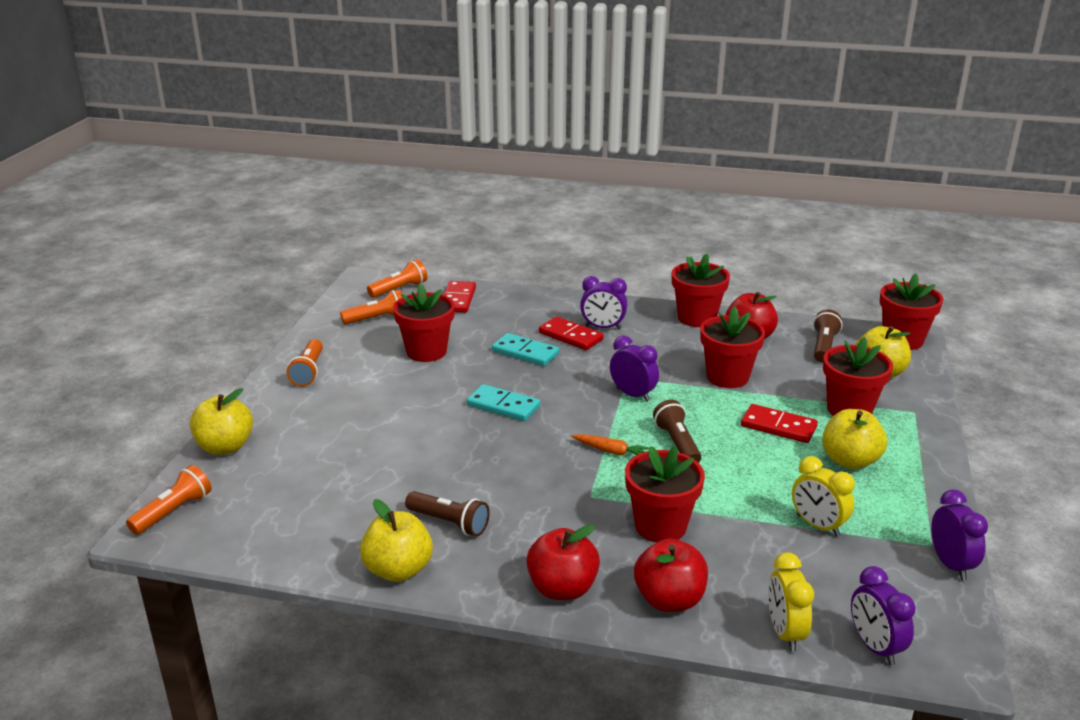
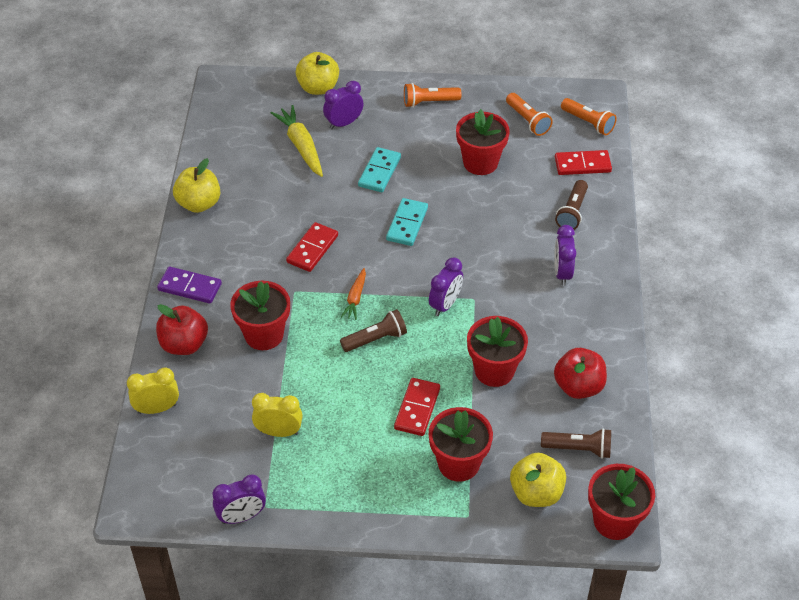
camera: 80 degrees right, 20 degrees up
(173, 511) = (243, 86): orange flashlight -> none
(330, 470) = (301, 146): none -> yellow carrot
(449, 523) = (251, 219): brown flashlight -> brown flashlight (572, 212)
(525, 352) = (497, 225): turquoise domino -> turquoise domino (379, 172)
(562, 588) = (189, 287): red apple -> purple domino
(571, 336) = (537, 252): red domino -> red domino (312, 249)
(697, 318) = (606, 343): red flower pot -> none
(817, 525) = (279, 432): yellow clock -> yellow clock turned 60 degrees clockwise
(850, 461) = (373, 459): yellow apple -> none
(875, 647) = (147, 459): purple clock -> purple clock (344, 123)

